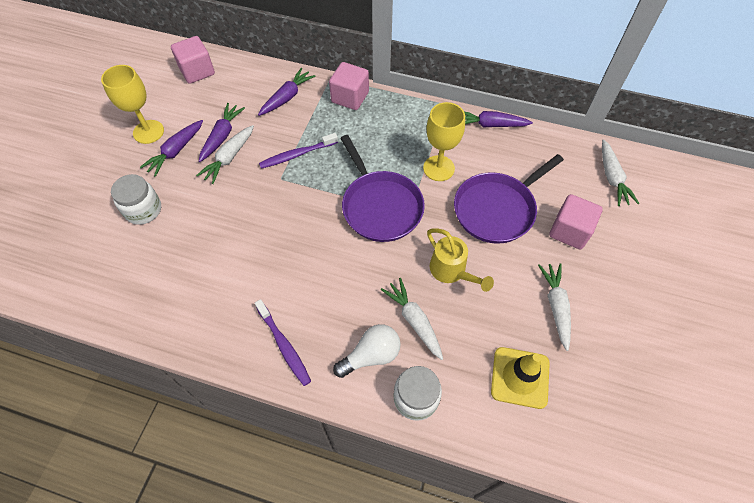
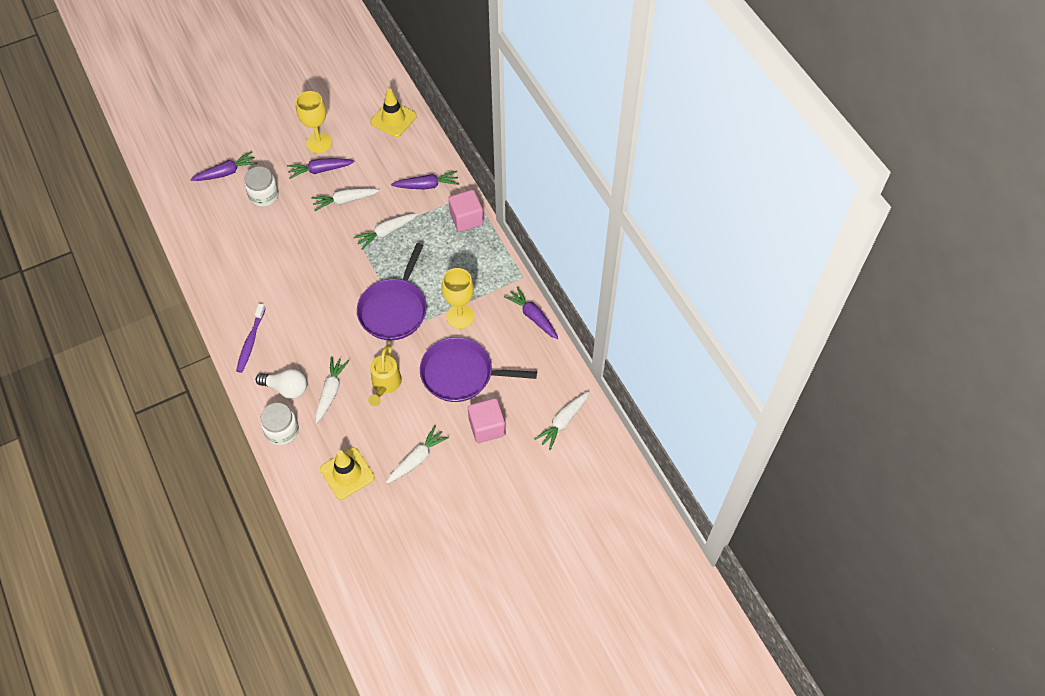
camera: 45 degrees right, 0 degrees up
(197, 71) = (393, 119): pink cube -> yellow traffic cone
(222, 136) = (357, 181): purple carrot -> purple carrot (226, 172)
(297, 155) = (386, 232): purple toothbrush -> white carrot

